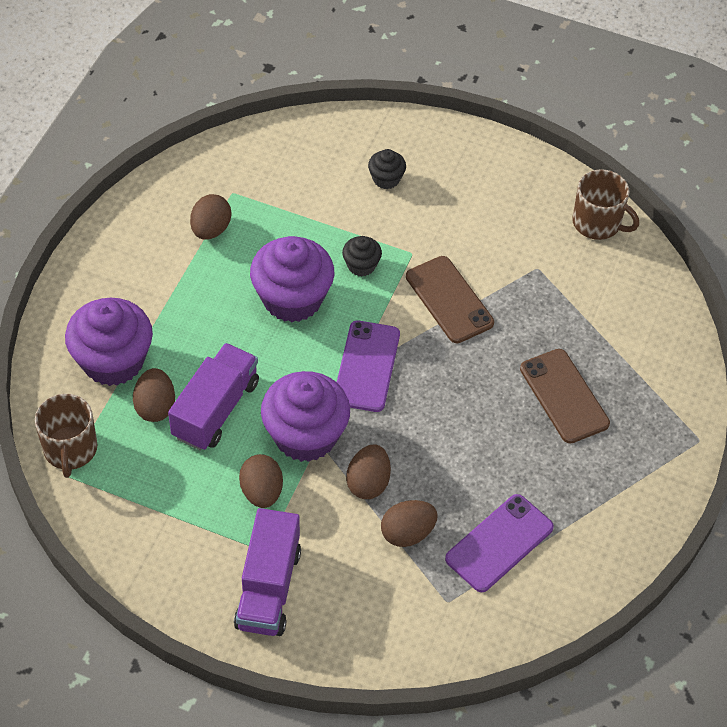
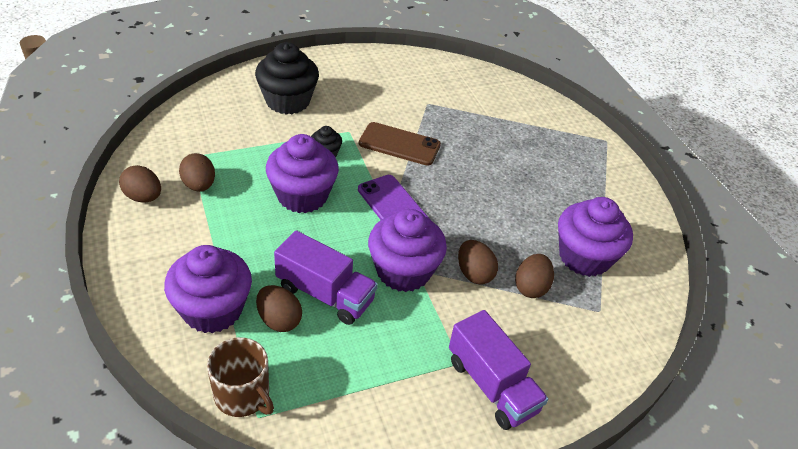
camera: 45 degrees left, 10 degrees down
(215, 409) = (325, 294): purple truck -> purple truck turned 135 degrees clockwise
(261, 492) = (416, 325): brown egg -> brown egg (143, 197)
(386, 179) = (287, 101): black cupcake -> black cupcake, size x2.08
(499, 543) = (584, 257): purple phone -> purple cupcake
(564, 396) = (519, 158): brown phone -> none
(597, 223) = (432, 67): brown mug -> none

